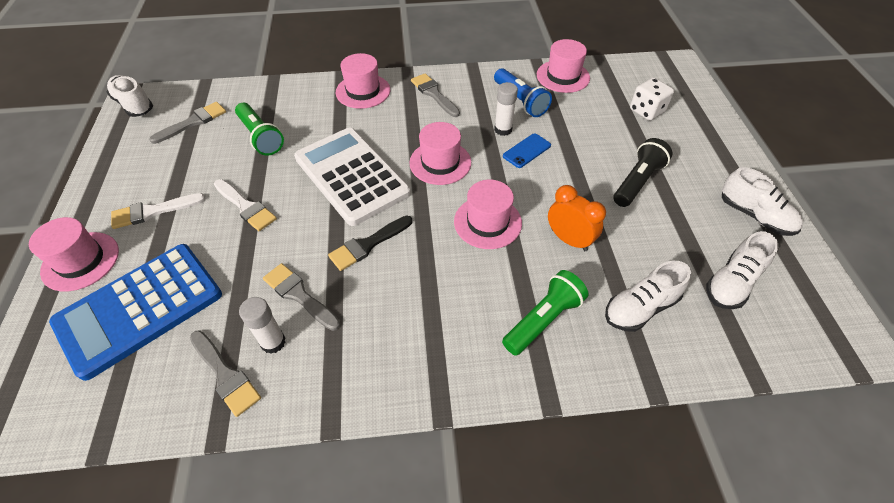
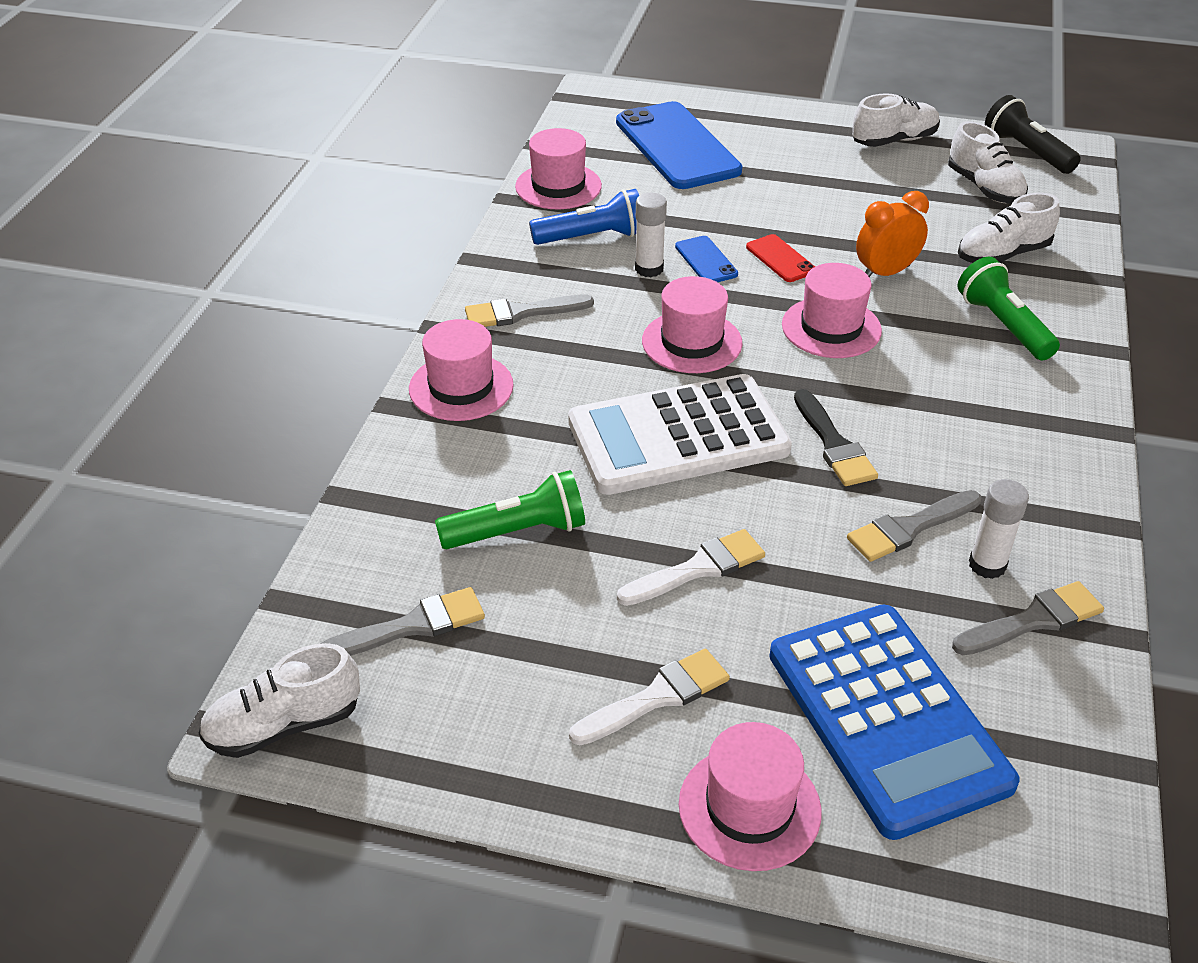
camera: 70 degrees left, 10 degrees down
(153, 211) = (657, 697): white brush -> white brush turned 120 degrees counterclockwise
(193, 122) = (412, 626): grey brush -> grey brush turned 90 degrees clockwise
(551, 183) = (780, 259): none -> red phone
(637, 181) = (806, 195): black flashlight -> black flashlight (1026, 151)
(640, 308) = (1002, 255): white shoe -> white shoe turned 75 degrees clockwise
(646, 111) = (677, 146): white dice -> blue phone

